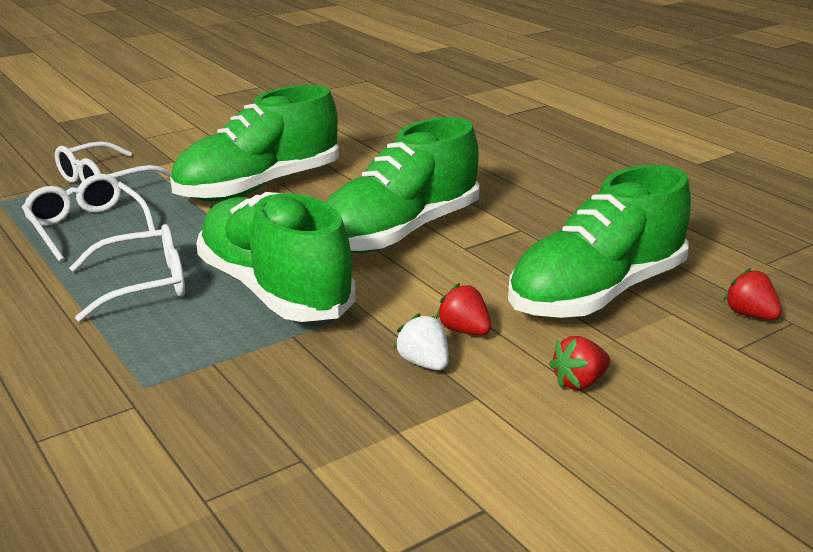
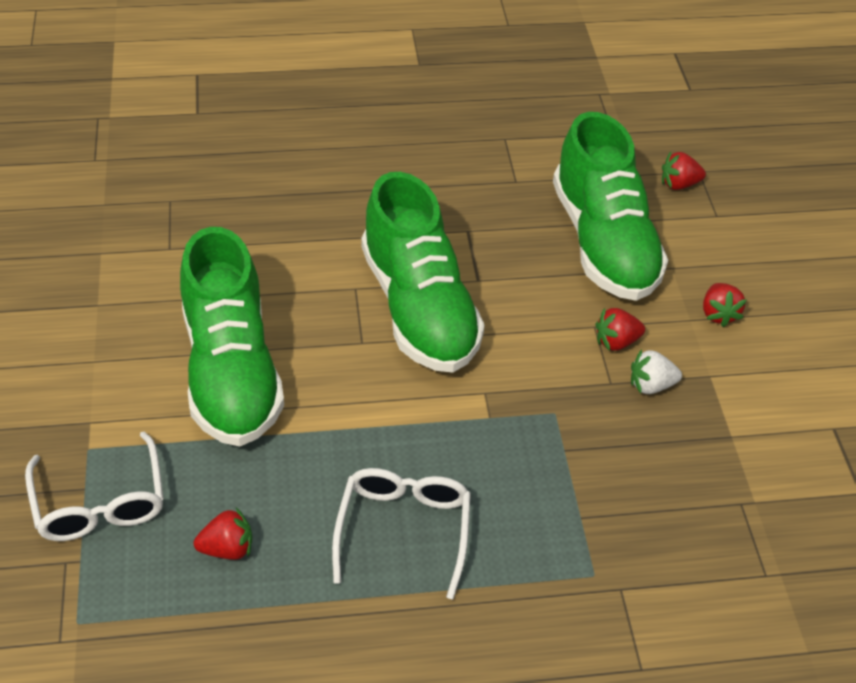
camera: 65 degrees left, 20 degrees up
(87, 227) = (227, 548): white glasses -> red strawberry
(274, 290) = (476, 435): green shoe -> none

